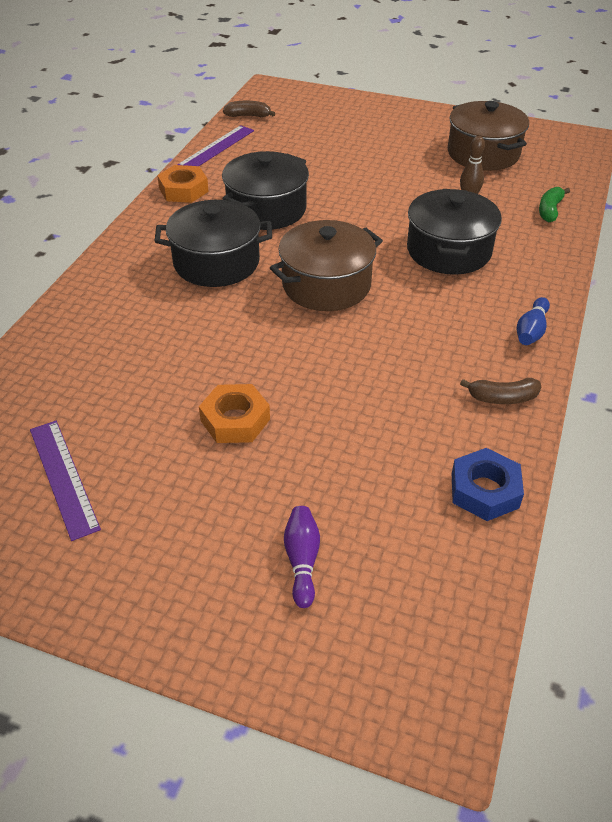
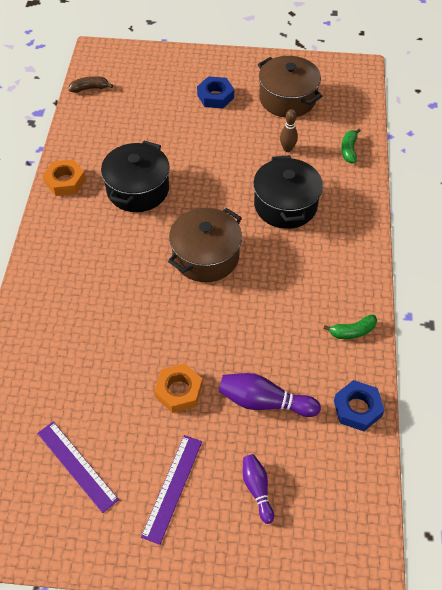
camera: 15 degrees left, 10 degrees up
(216, 148) = (75, 130): purple ruler -> purple ruler (172, 488)
(216, 262) = (117, 251): black pot -> none
(349, 455) = (264, 402): none -> purple bowling pin
(394, 140) = (215, 96): none -> blue nut
(502, 398) = (352, 331): brown banana -> green banana
(531, 331) = (359, 268): blue bowling pin -> none

